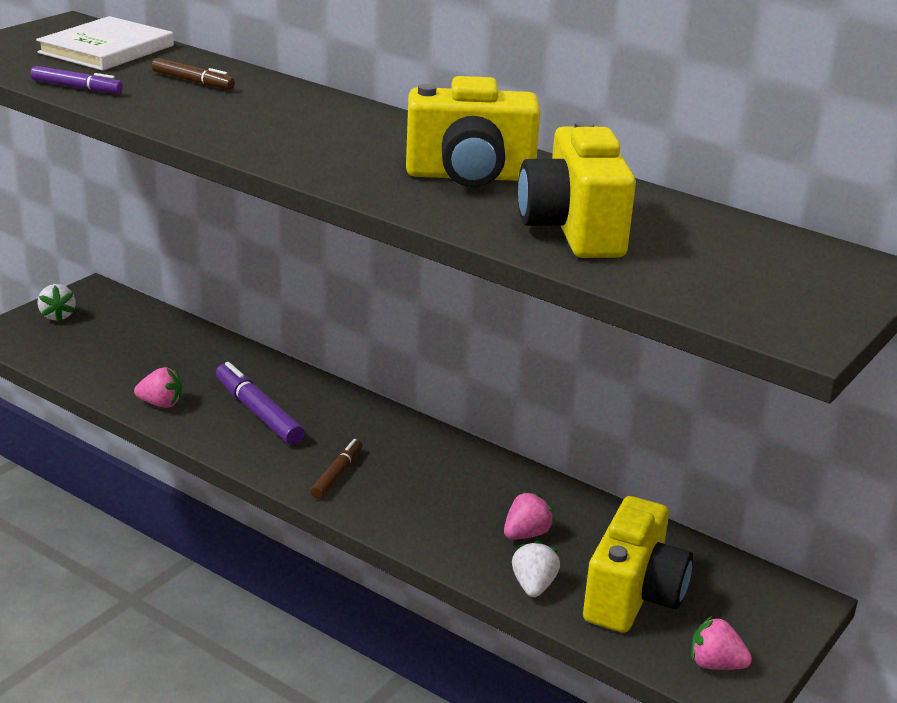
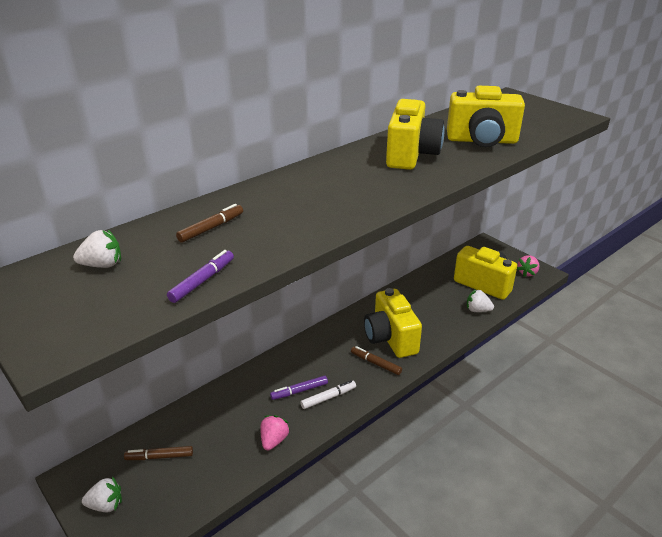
camera: 75 degrees left, 5 degrees up
(107, 49) = (102, 265): white book -> white strawberry
(127, 333) = (159, 457): none -> brown marker
(249, 437) = (328, 397): none -> white marker
(258, 412) = (299, 391): purple marker -> purple marker, size x0.62
(406, 485) = (390, 338): none -> yellow camera
(526, 534) = (437, 305): pink strawberry -> none

